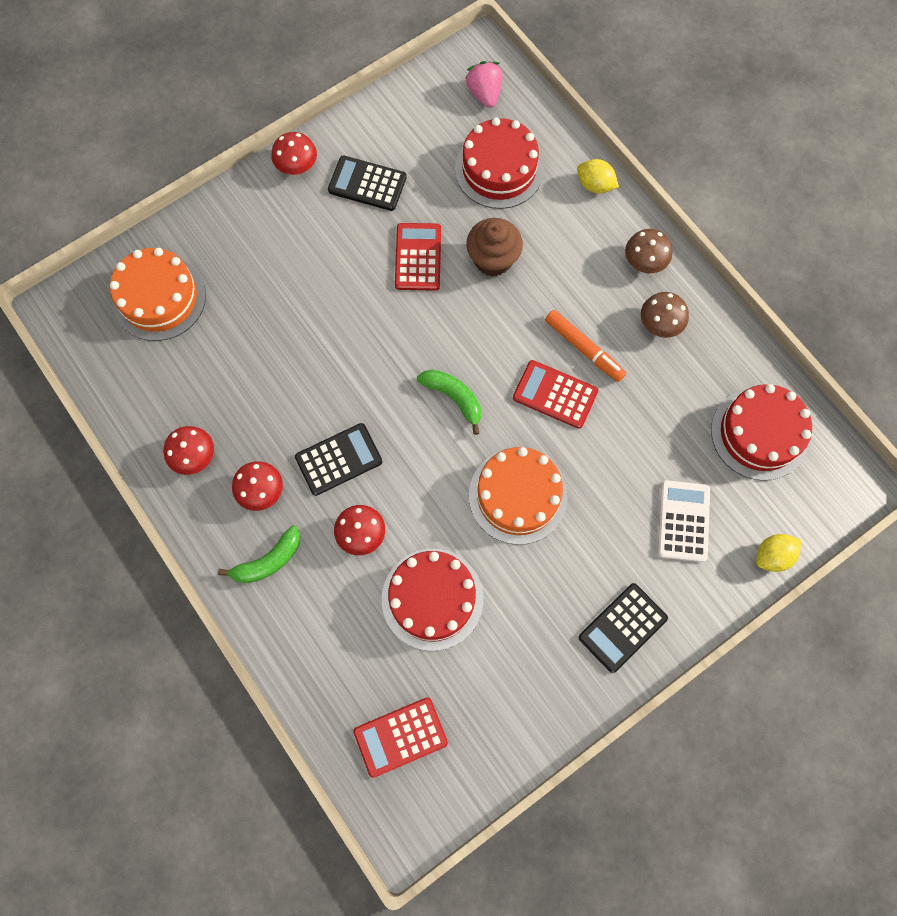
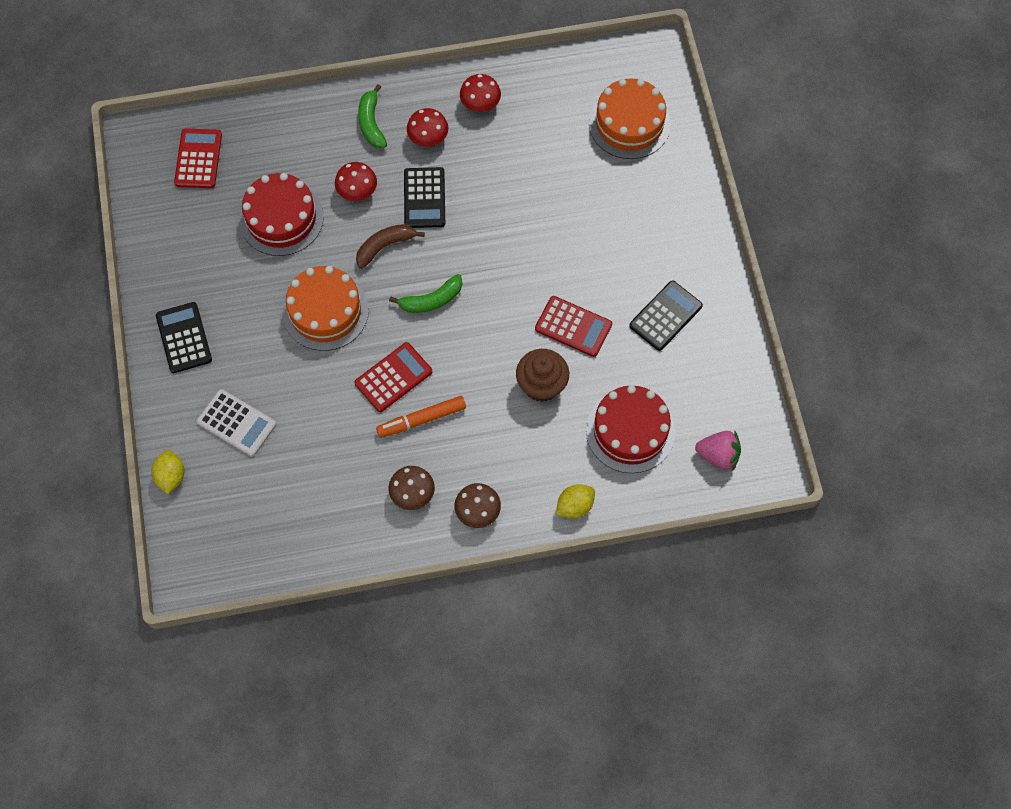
camera: 115 degrees right, 5 degrees down
(297, 165) = (711, 267): red mushroom -> none
(415, 472) = (385, 246): none -> brown banana
(759, 433) = (273, 522): red cake -> none

